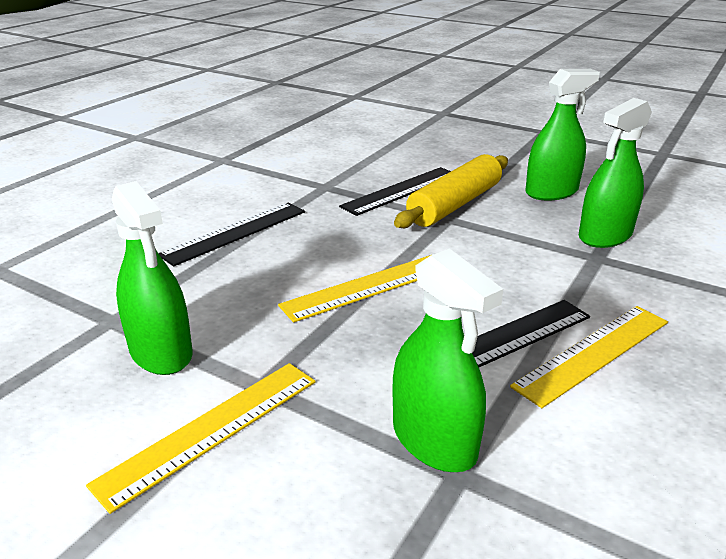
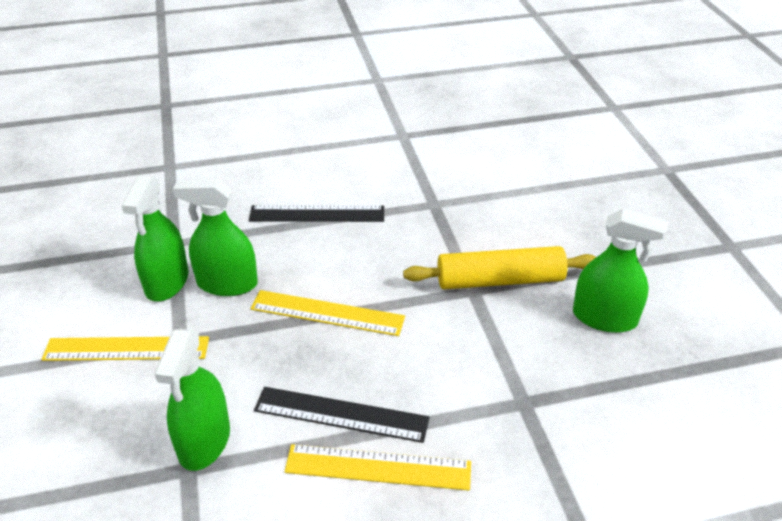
camera: 45 degrees right, 10 degrees up
(401, 190) = (481, 241): black ruler -> none
(605, 236) = (568, 389): green spray bottle -> green spray bottle (227, 283)

